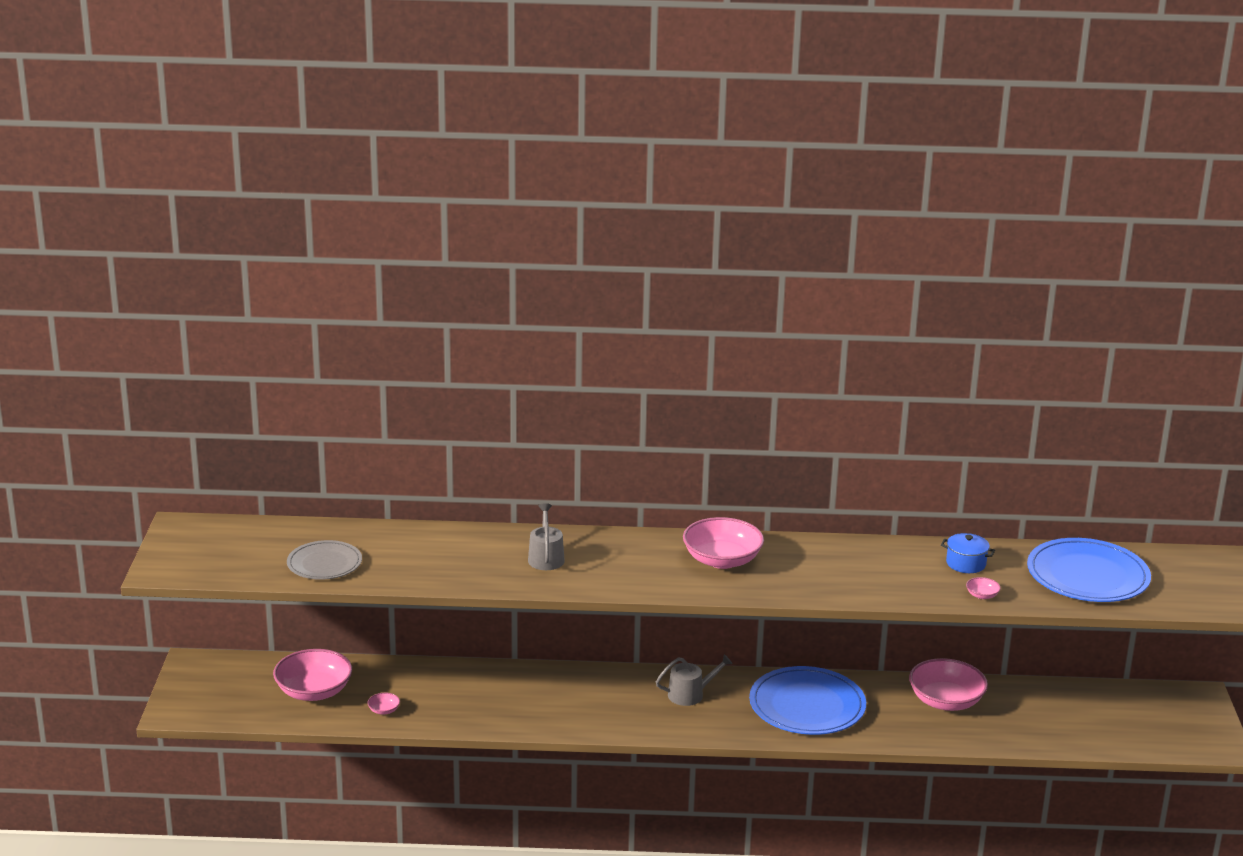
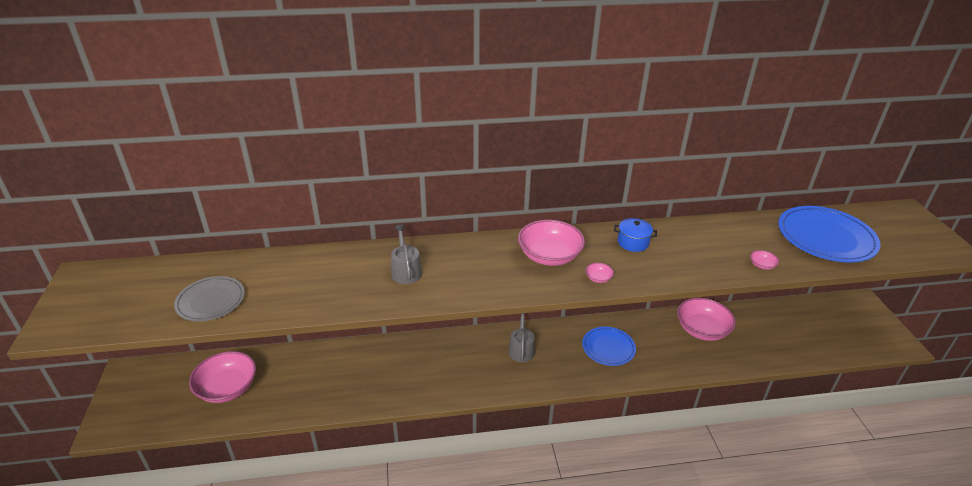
camera: 10 degrees left, 10 degrees up
(384, 710) = (286, 399): pink bowl -> pink bowl (598, 278)
(690, 694) = (521, 349): grey watering can -> grey watering can turned 60 degrees counterclockwise
(807, 706) = (608, 348): blue plate -> blue plate, size x0.61
(966, 564) = (733, 237): blue pot -> blue pot (633, 242)

